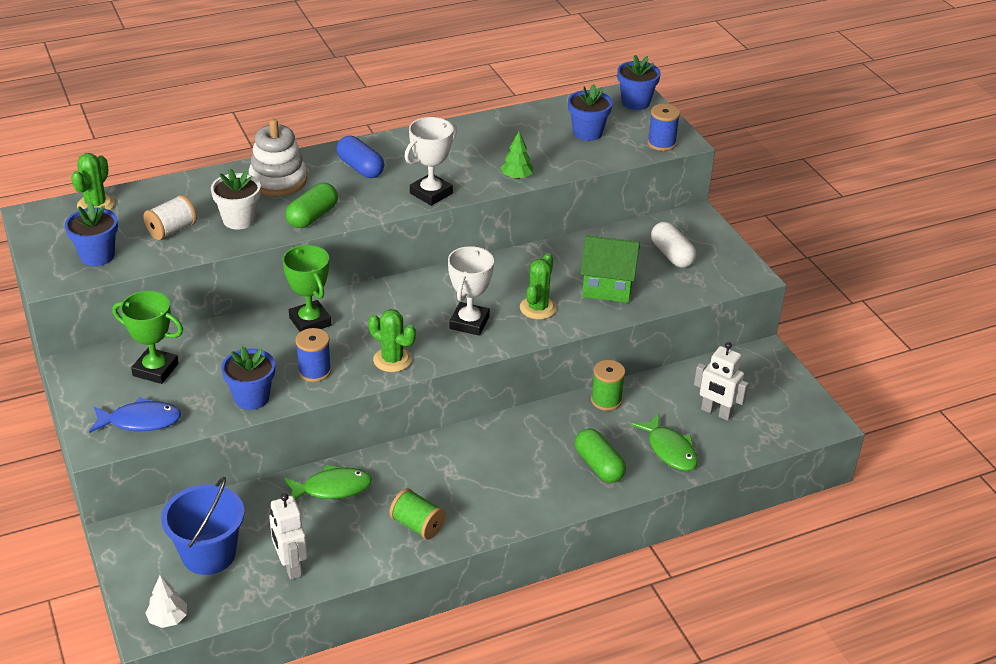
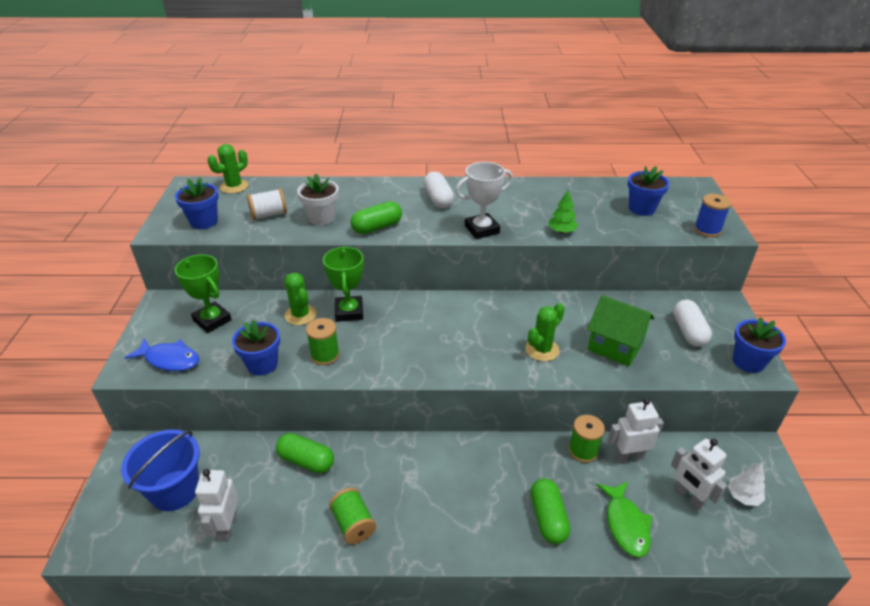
camera: 25 degrees right, 0 degrees up
(168, 619) = (102, 543): white tree -> white tree (743, 496)
(278, 180) = (371, 195): white stacking toy -> none
(314, 371) = (325, 355): blue spool -> green spool
(332, 488) = (306, 461): green fish -> green capsule
(360, 168) = (438, 199): blue capsule -> white capsule
(392, 360) = (392, 363): green cactus -> green cactus (300, 315)
(469, 323) = (475, 347): white trophy -> none
(635, 102) = (695, 193): blue flower pot -> blue flower pot (748, 362)
(650, 393) = (628, 456): none -> white robot

